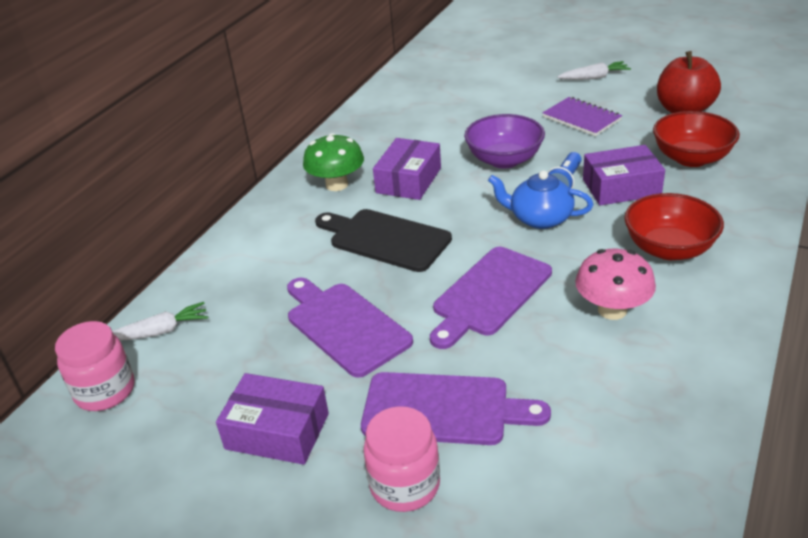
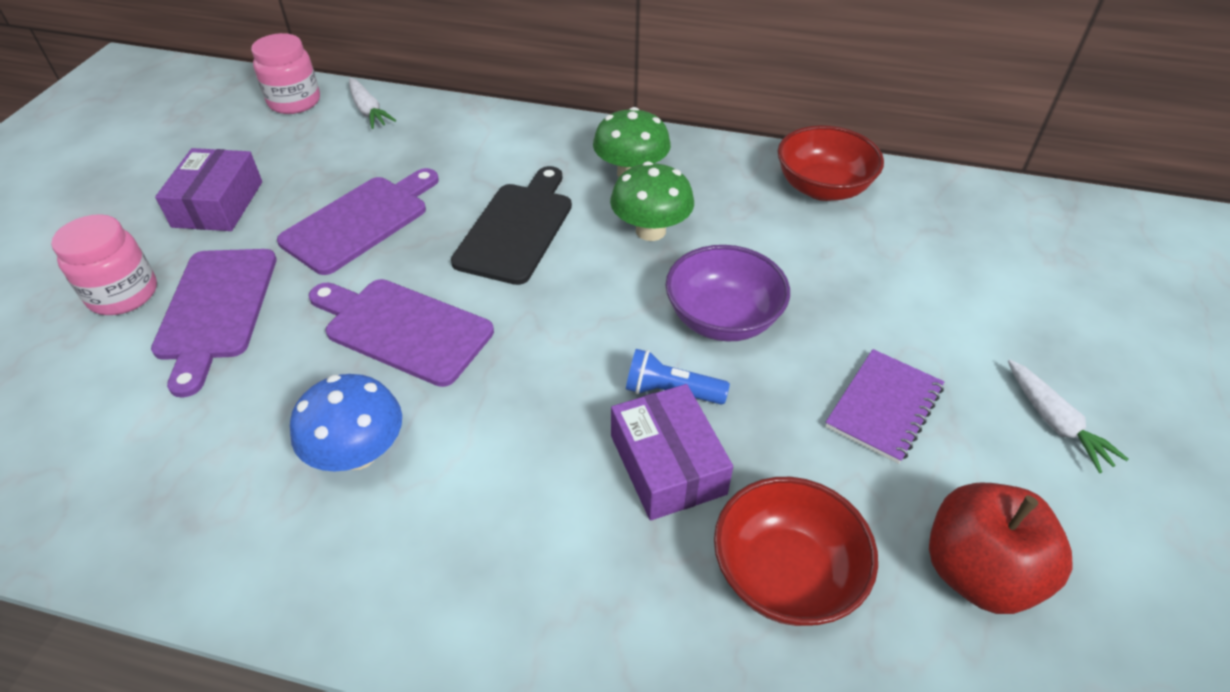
camera: 75 degrees right, 10 degrees up
(408, 180) = (650, 231): purple box -> green mushroom
(540, 218) = (570, 367): blue teapot -> none
(612, 310) = (358, 453): pink mushroom -> blue mushroom
(669, 249) = (498, 526): red bowl -> red bowl (822, 188)

